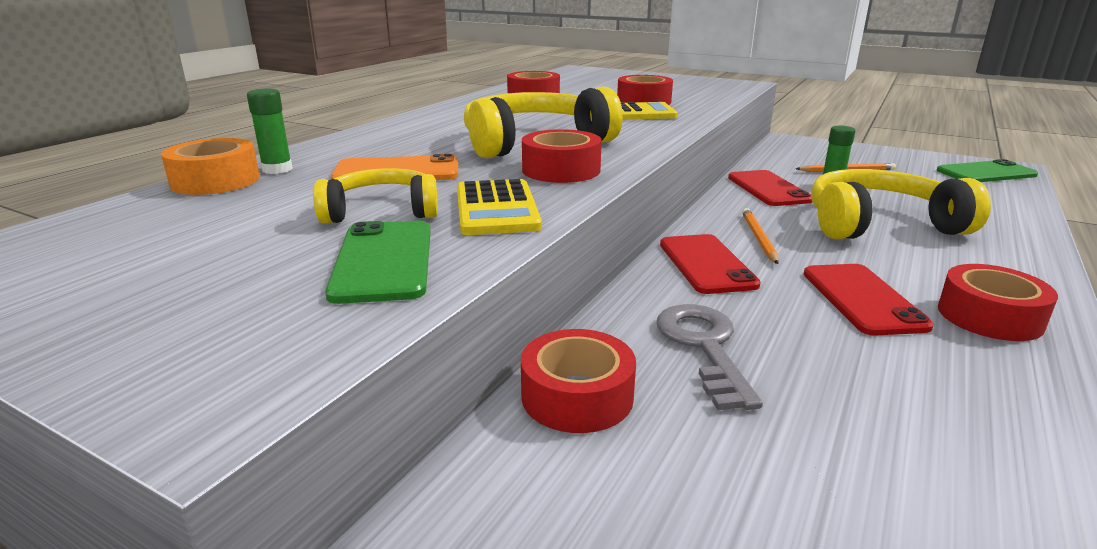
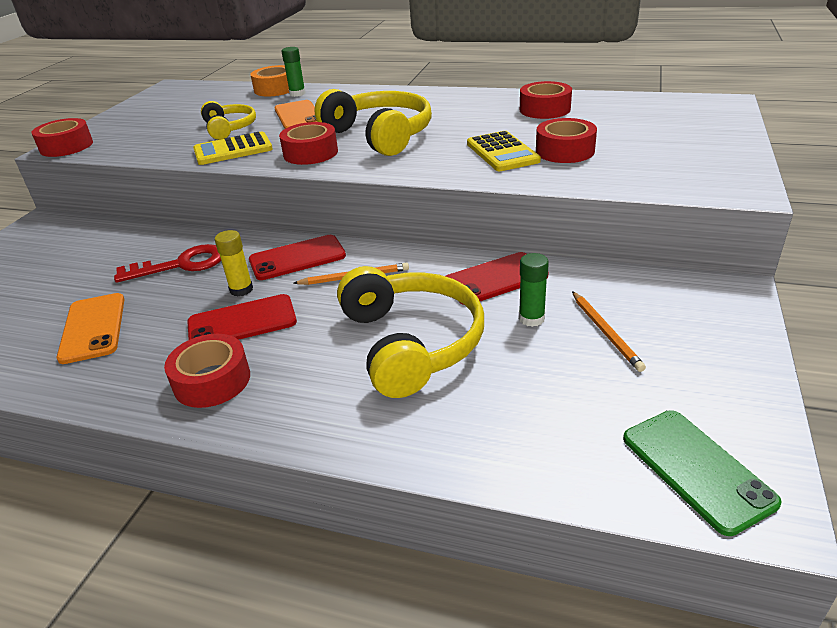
camera: 80 degrees right, 10 degrees up
(383, 261) = (164, 143): green phone -> none
(577, 396) = (140, 236): red tape -> red tape (66, 146)
(704, 347) = (181, 265): grey key -> red key
(784, 299) = (241, 289): none -> yellow glue stick
(907, 423) = (93, 328): none -> orange phone

